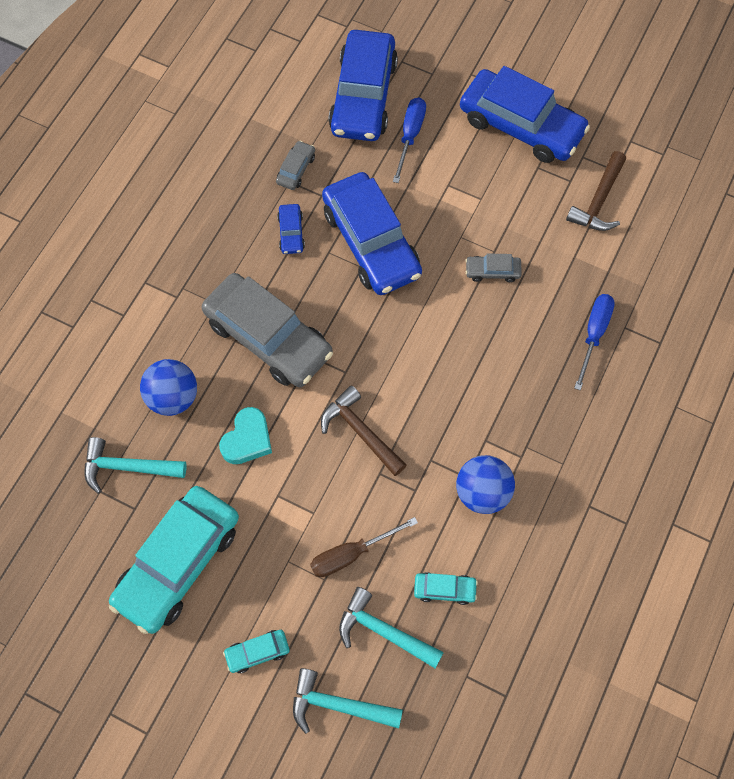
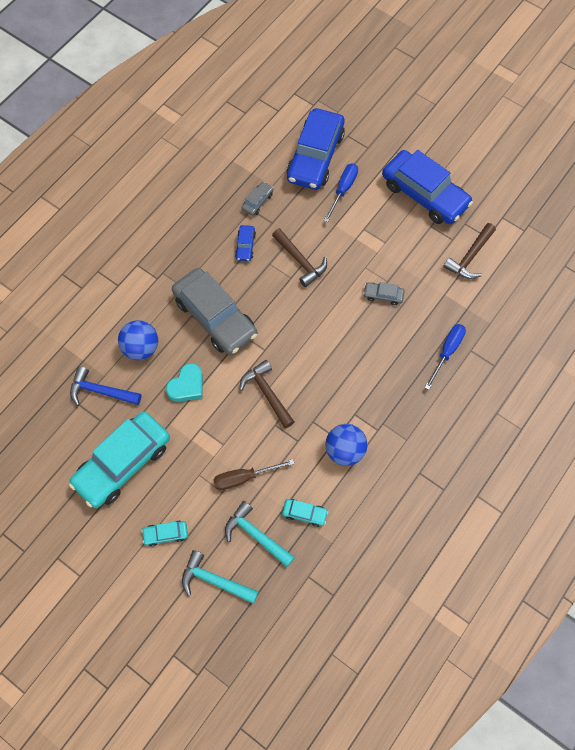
camera: 10 degrees right, 0 degrees up
(127, 467) = (100, 391): turquoise hammer -> blue hammer
(371, 242) = (300, 261): blue car -> brown hammer

